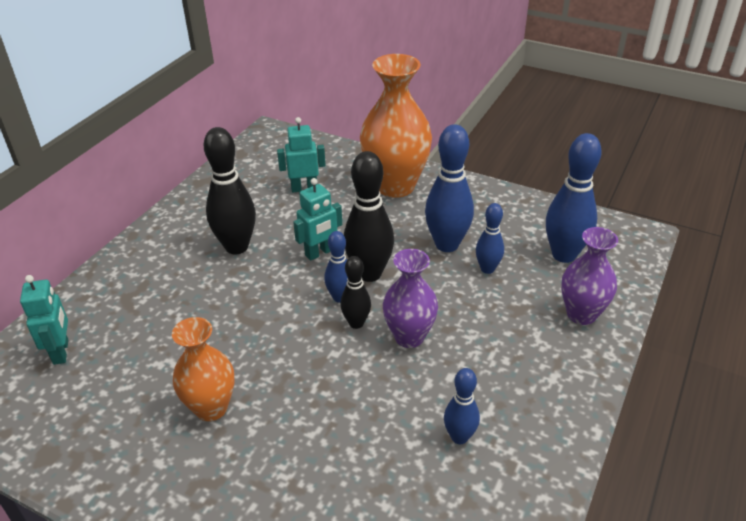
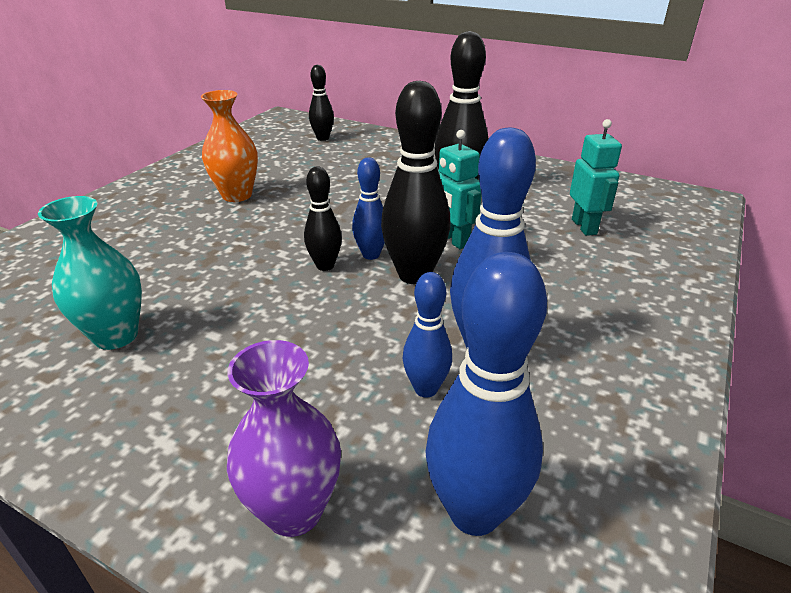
camera: 90 degrees right, 5 degrees down
(61, 352) = (323, 138): turquoise robot -> black bowling pin
(395, 186) = (625, 300): orange vase -> none
(409, 337) = (292, 303): purple vase -> none
(459, 437) = (116, 336): blue bowling pin -> turquoise vase

